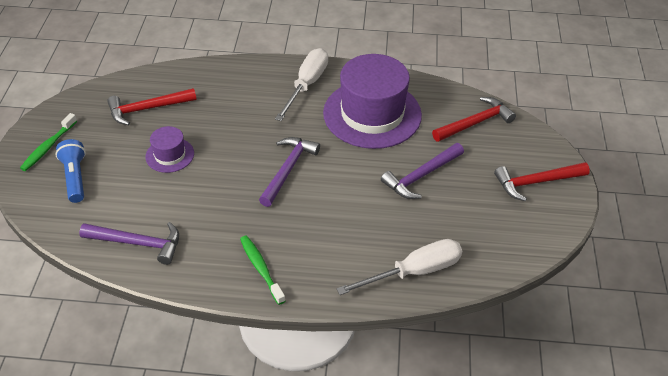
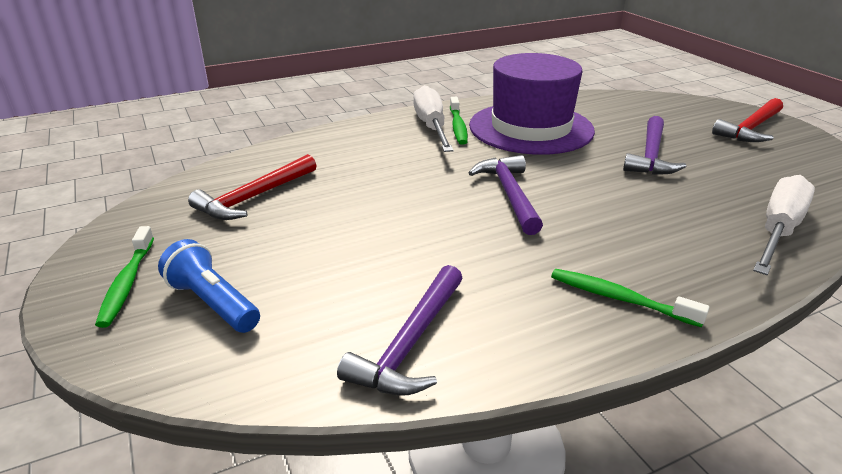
camera: 30 degrees left, 15 degrees down
(138, 243) = (410, 343): purple hammer -> purple hammer turned 135 degrees clockwise
(170, 155) = (339, 230): purple hat -> none
(324, 92) = (458, 126): none -> green toothbrush
(475, 123) = (633, 108): red hammer -> none

